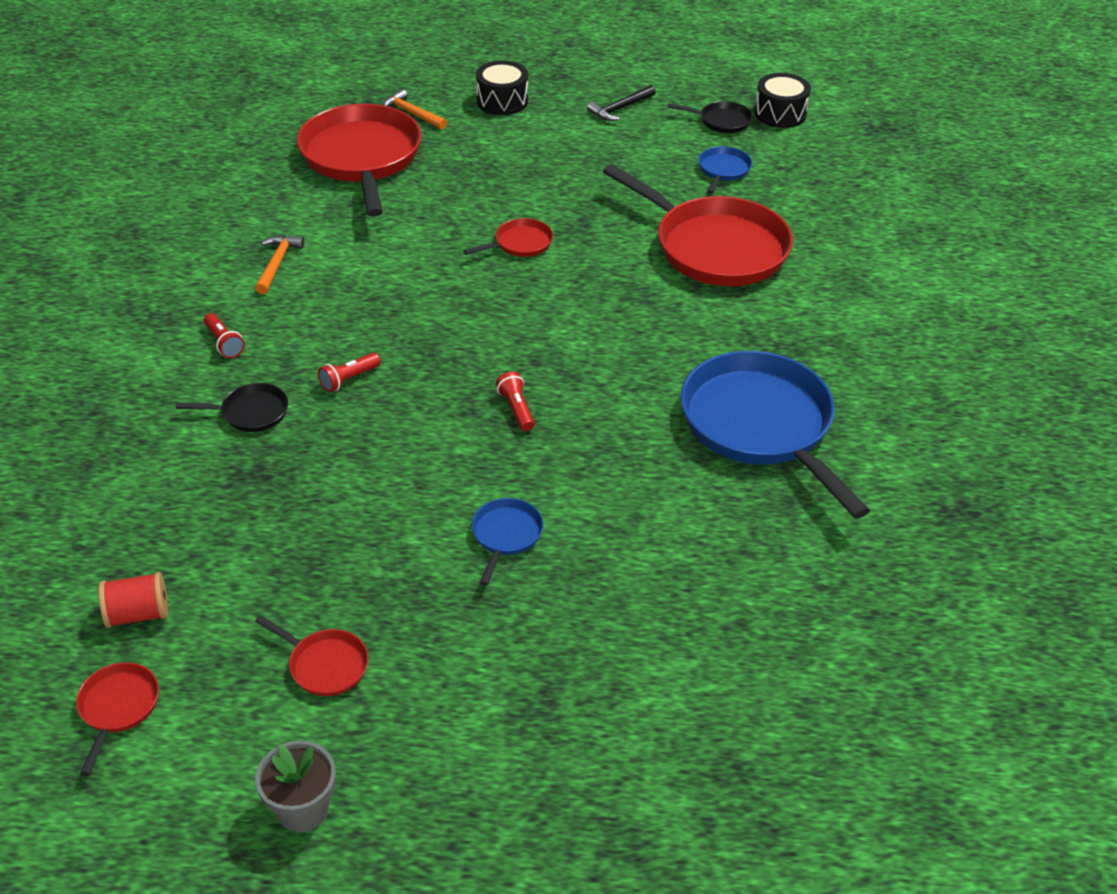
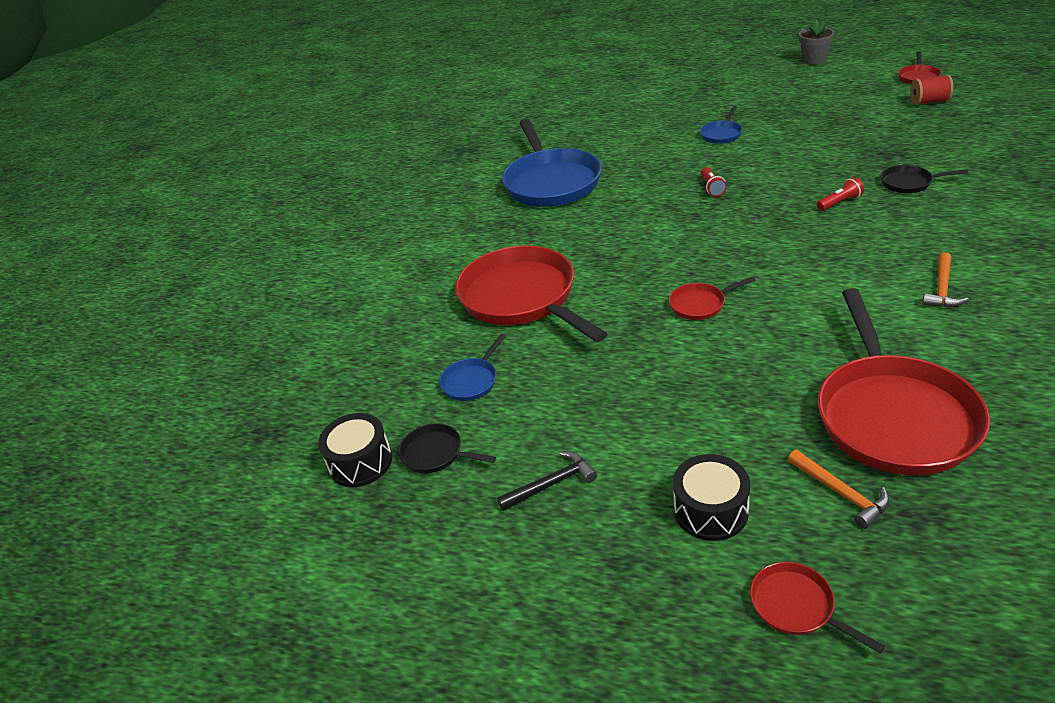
camera: 160 degrees left, 5 degrees down
(224, 343) = (957, 224): red flashlight -> none
(325, 665) = (816, 92): red pan -> red pan (796, 606)

